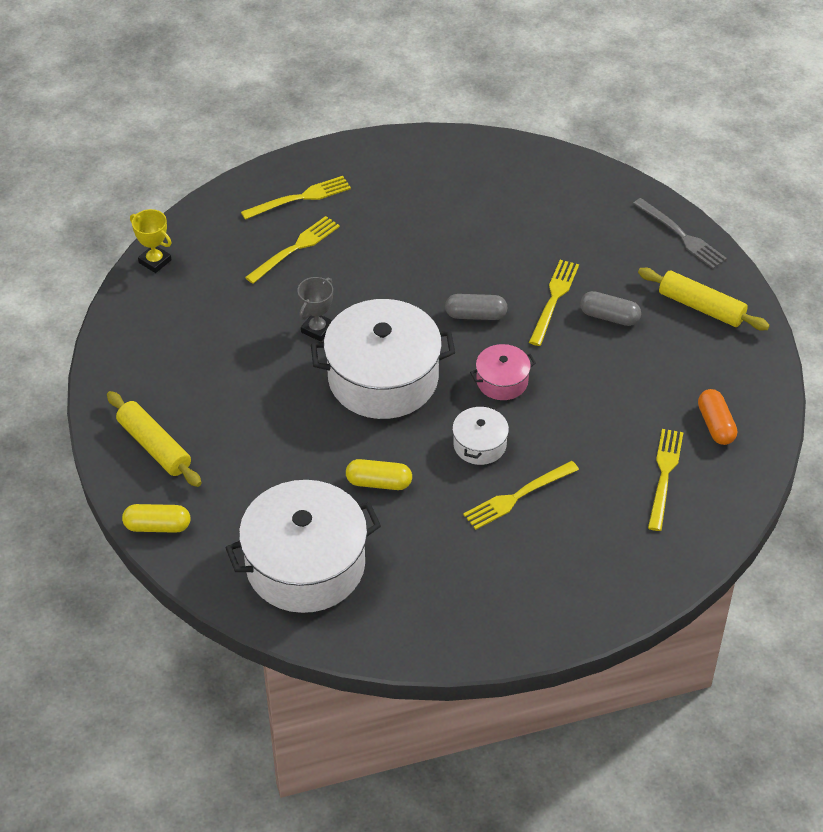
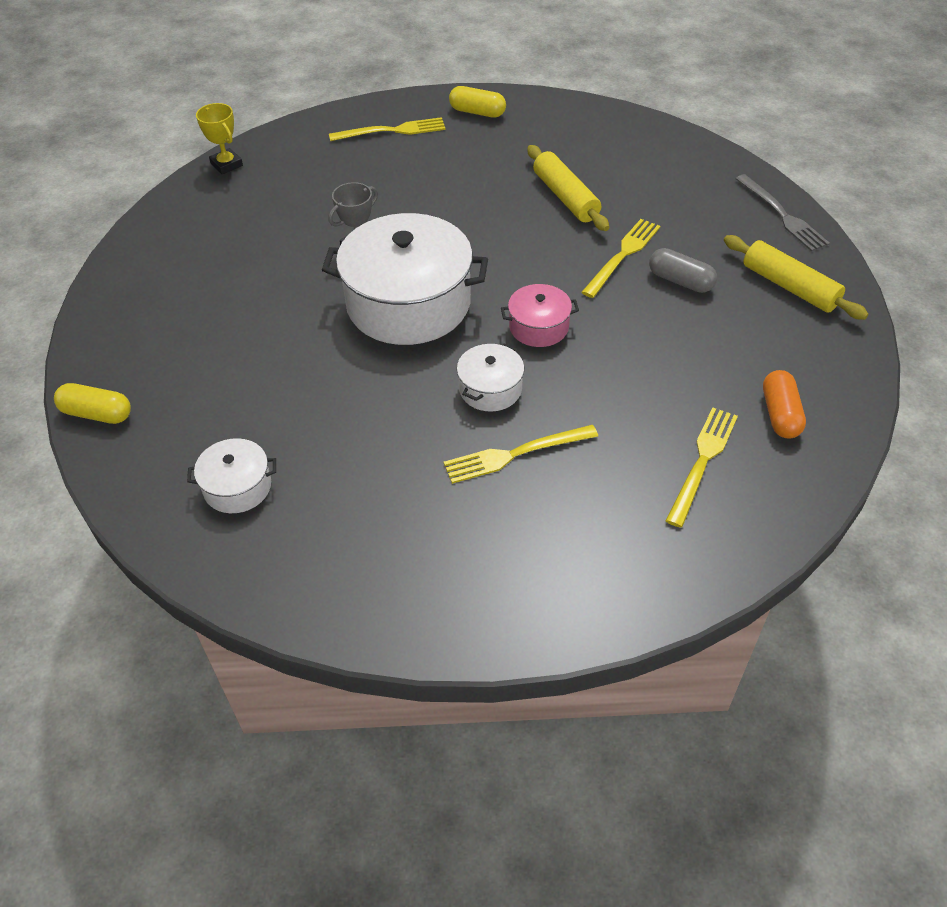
camera: 15 degrees right, 0 degrees up
(154, 446) = (137, 331): yellow rolling pin -> yellow rolling pin (565, 197)
(295, 248) = (368, 172): yellow fork -> none
(305, 565) = (237, 487): white pot -> white pot, size x0.47
(379, 482) = (360, 410): yellow capsule -> yellow capsule (477, 112)
(475, 315) = (532, 258): grey capsule -> none

